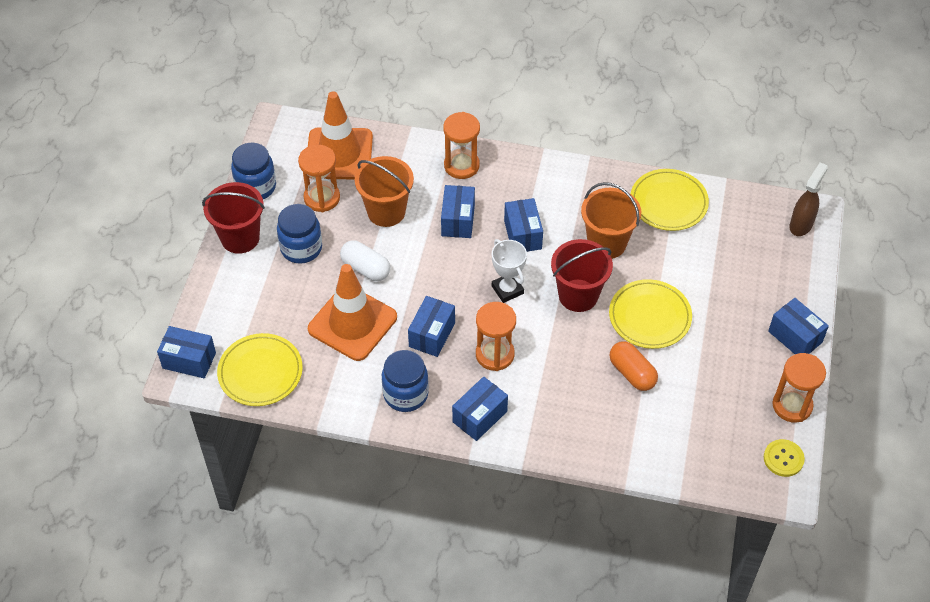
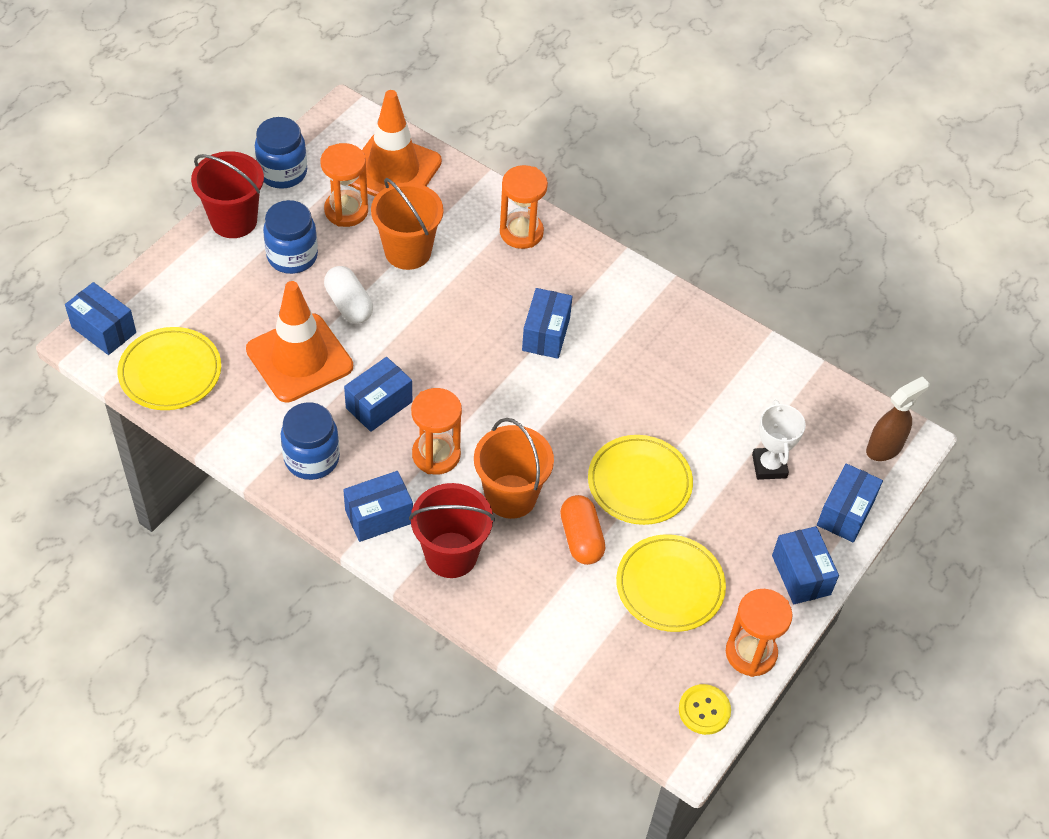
camera: 20 degrees right, 0 degrees up
(458, 220) = (481, 291): blue box -> blue box (845, 513)
(507, 290) = (492, 388): white trophy -> white trophy (769, 466)
(578, 295) = (570, 426): red bucket -> red bucket (451, 555)
(606, 243) = (637, 381): orange bucket -> orange bucket (511, 496)
(668, 202) = (737, 362): yellow plate -> yellow plate (670, 586)

